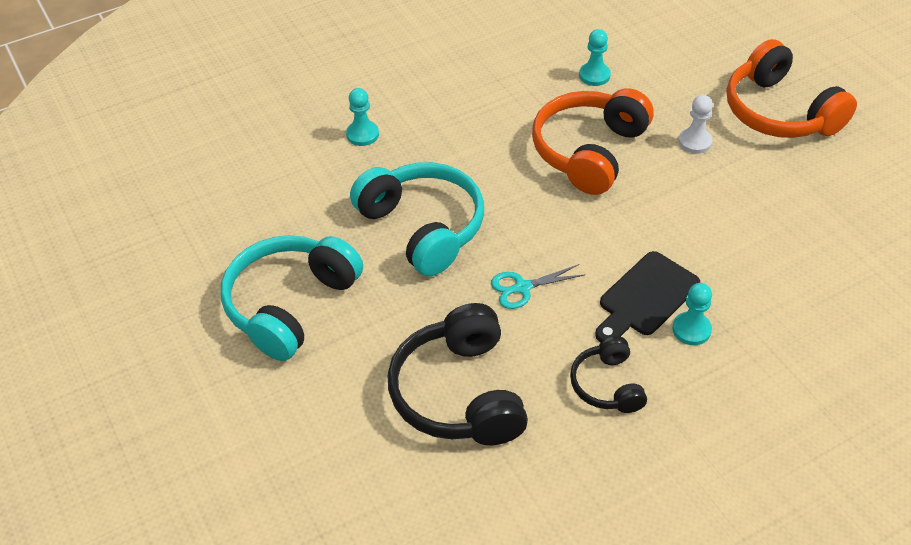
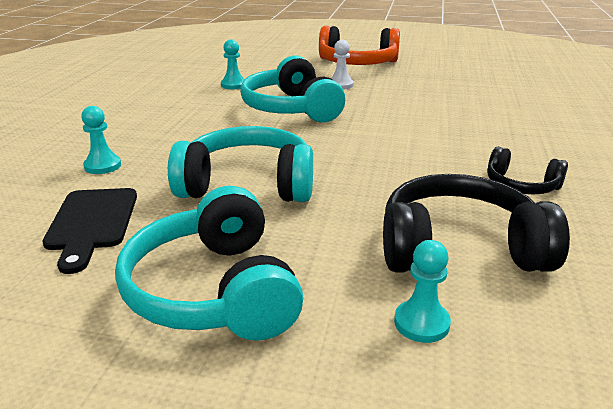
camera: 50 degrees left, 20 degrees down
(459, 393) = (459, 248): black headphones -> black headphones turned 150 degrees clockwise
(522, 288) = (377, 175): turquoise scissors -> none
(589, 151) = (291, 109): orange headphones -> turquoise headphones
(646, 297) = (450, 142): black cutting board -> black cutting board (92, 223)
(691, 329) = (499, 141): turquoise pawn -> turquoise pawn (421, 323)

